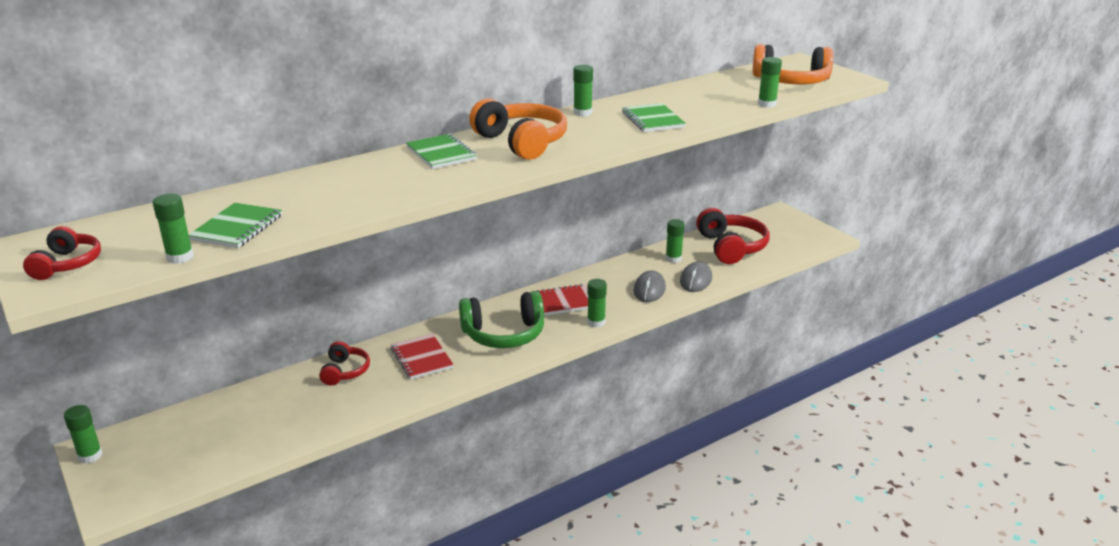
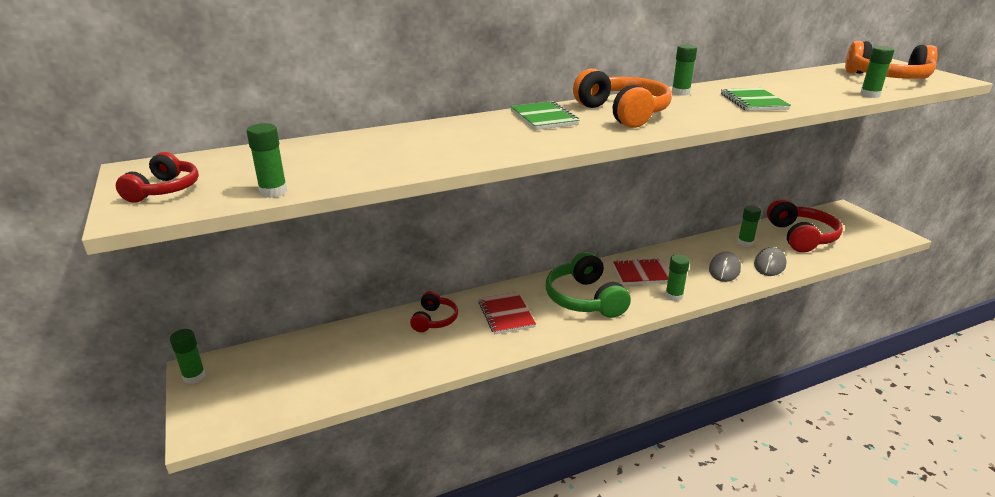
camera: 10 degrees right, 0 degrees up
(237, 228) = (336, 169): green notebook -> none
(504, 334) = (584, 299): green headphones -> green headphones turned 75 degrees clockwise

